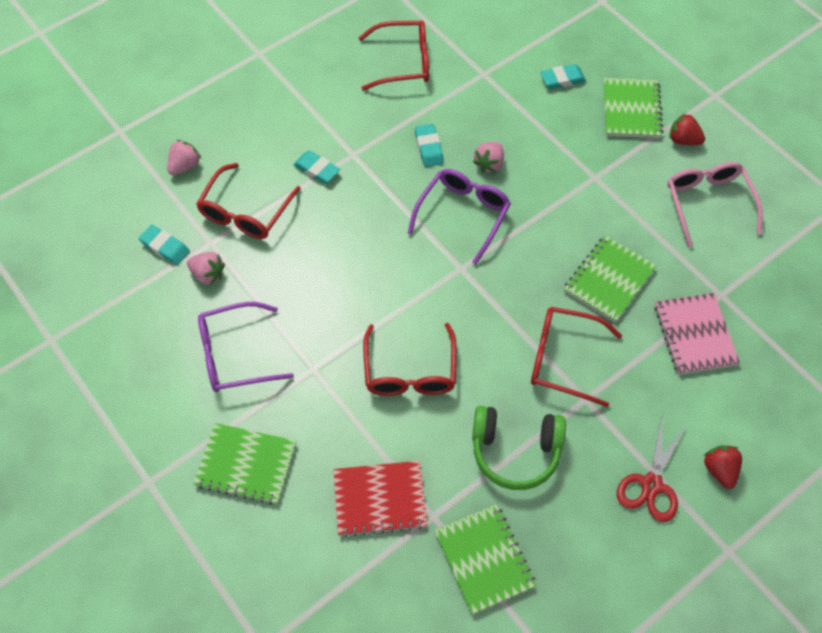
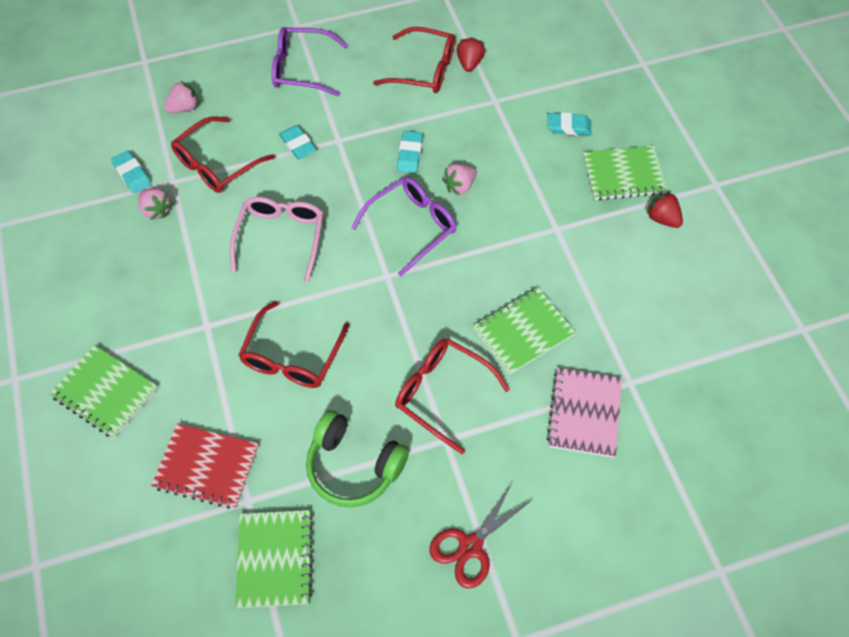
camera: 20 degrees right, 0 degrees up
(234, 355) = (143, 289): purple glasses -> purple glasses (301, 69)
(631, 110) = (623, 175): green notebook -> green notebook turned 60 degrees clockwise
(708, 202) = (659, 287): pink glasses -> pink glasses (281, 237)
(719, 470) = (546, 556): red strawberry -> red strawberry (469, 63)

